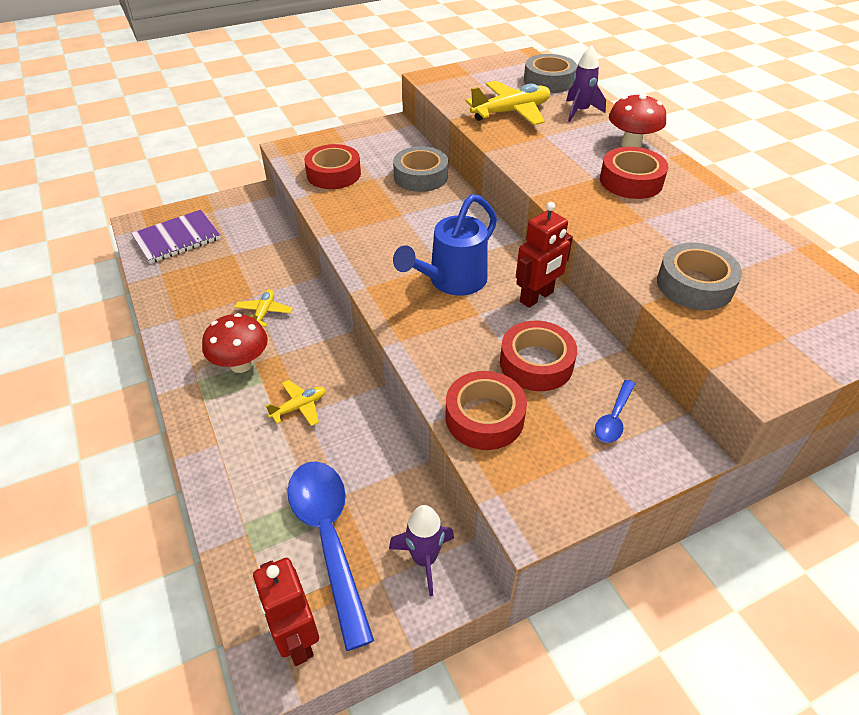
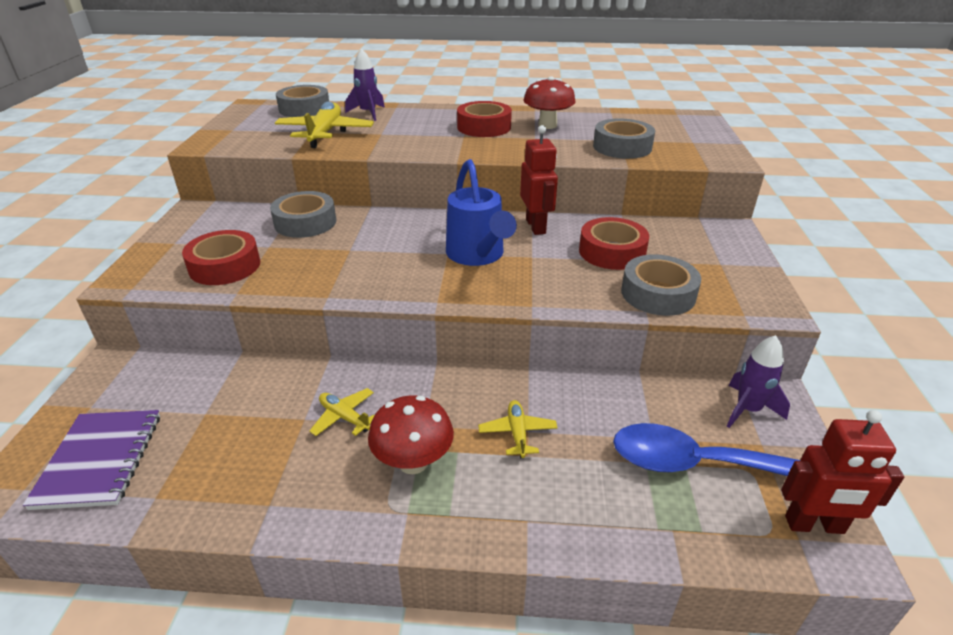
camera: 60 degrees left, 10 degrees down
(484, 417) = (658, 294): red tape -> grey tape
(614, 418) = (689, 242): blue spoon -> none
(631, 144) = (438, 113): red mushroom -> red mushroom (547, 125)

